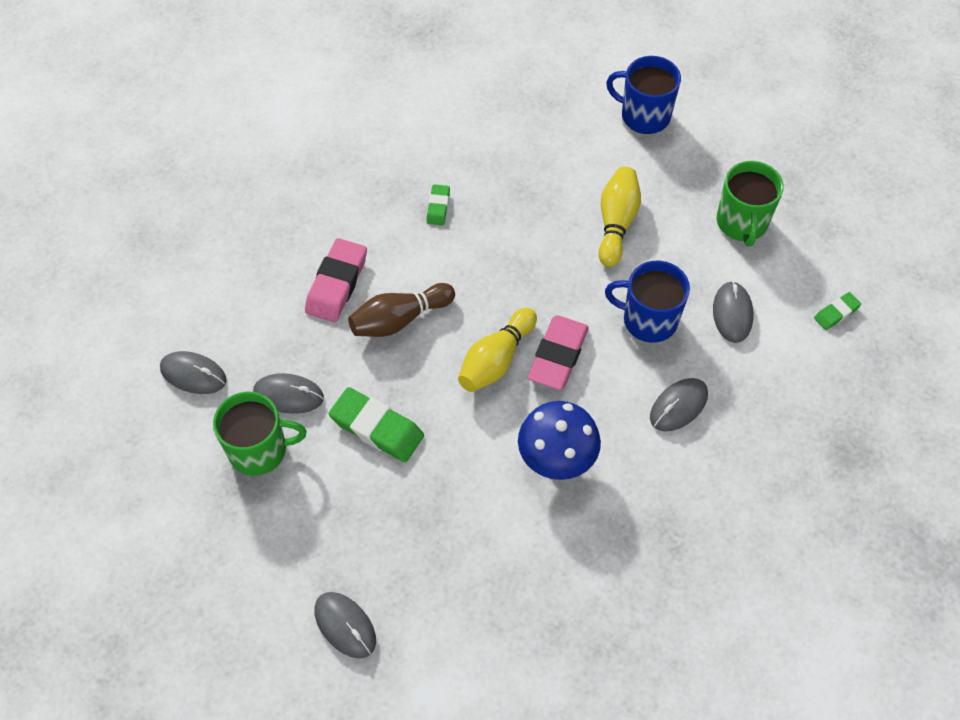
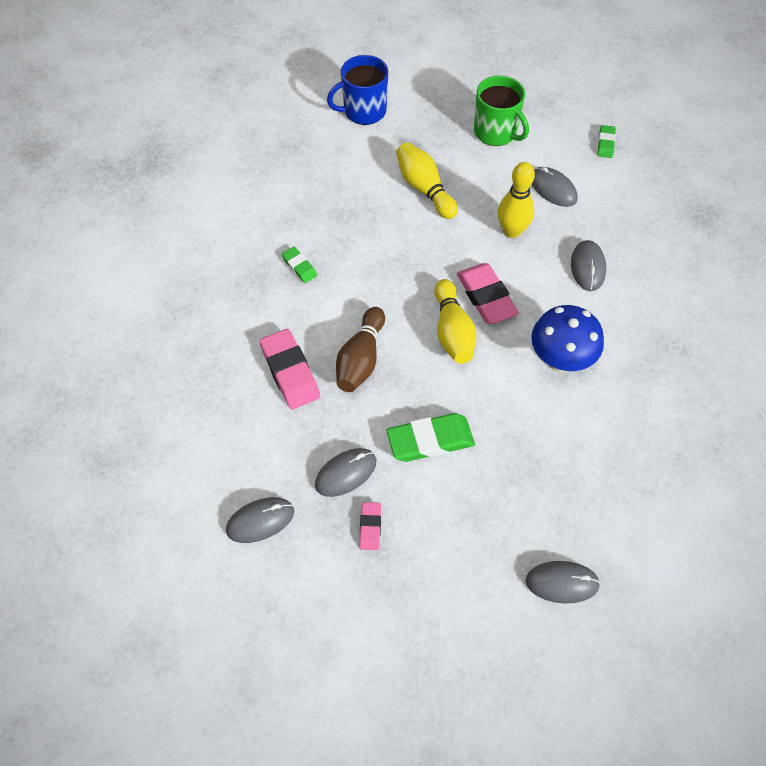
camera: 45 degrees left, 0 degrees up
(259, 450) = (370, 527): green mug -> pink eraser
(648, 320) = (512, 231): blue mug -> yellow bowling pin

